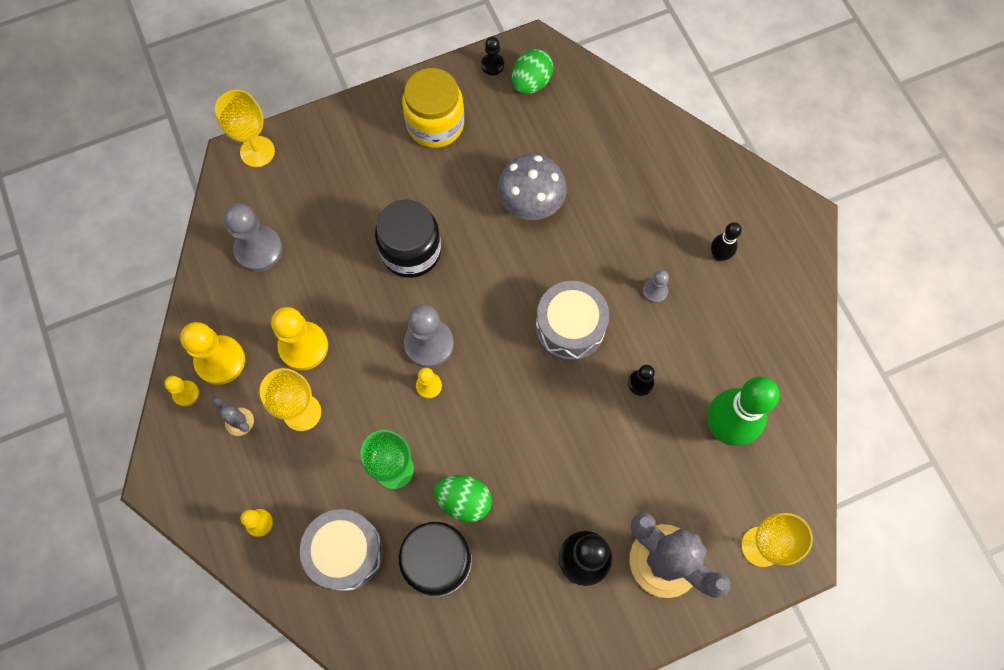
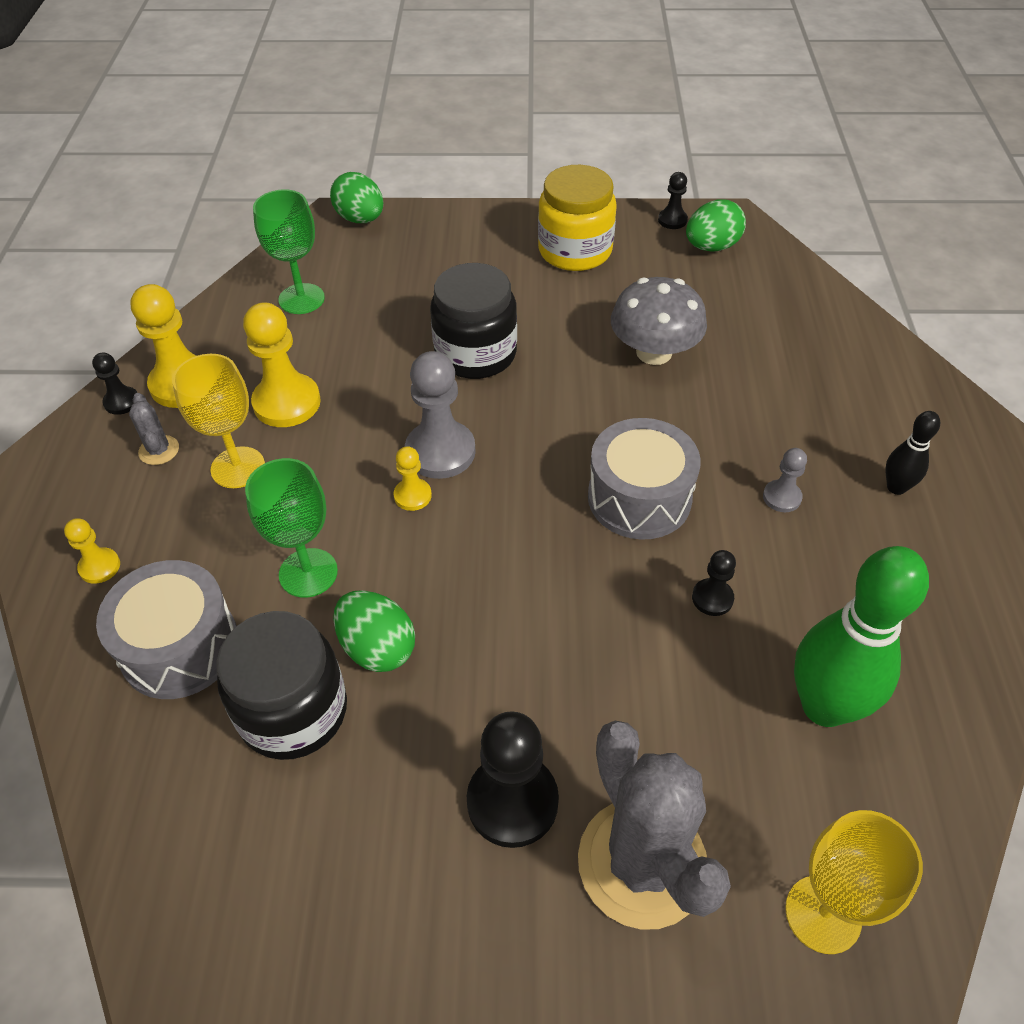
camera: 25 degrees right, 20 degrees down
(186, 393) = (122, 402): yellow pawn -> black pawn
(257, 151) = (360, 219): yellow goblet -> green egg
(258, 249) = (301, 299): grey pawn -> green goblet

